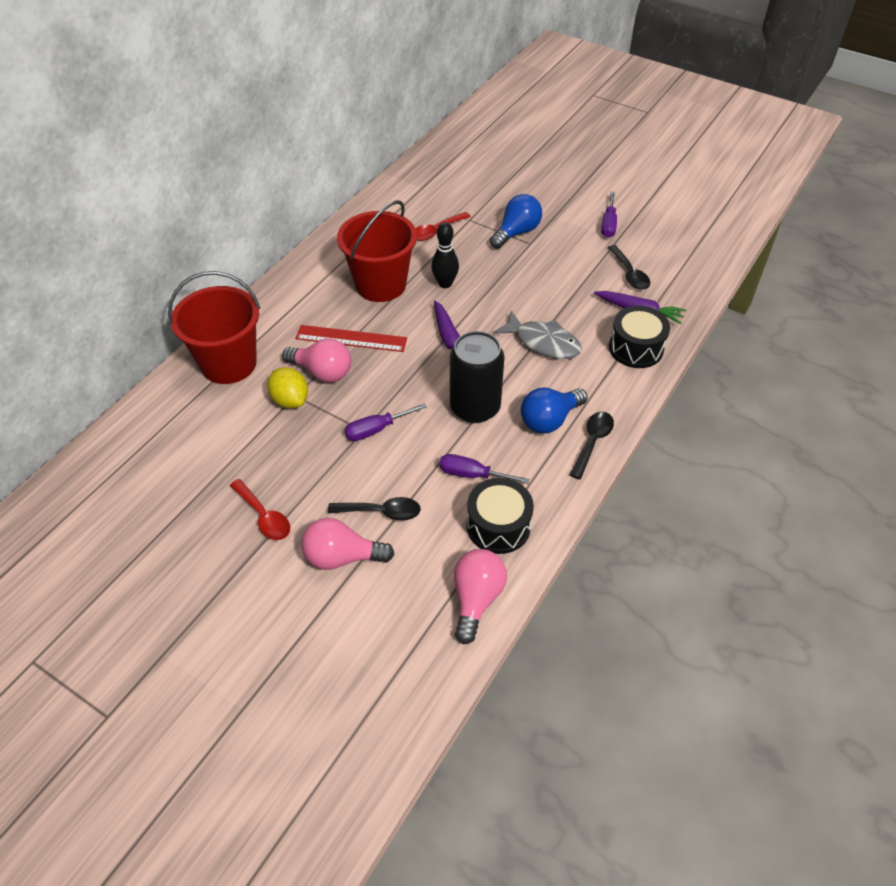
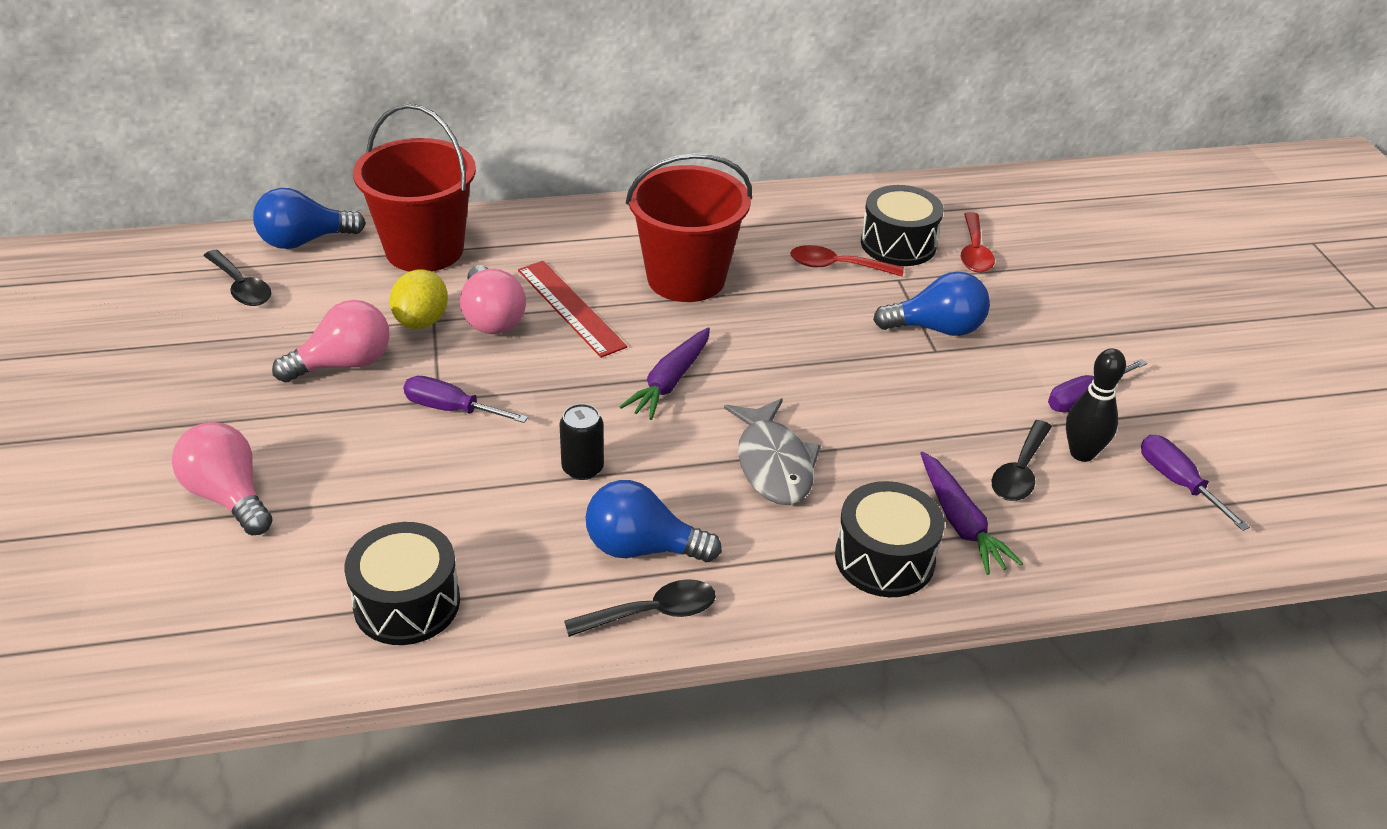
camera: 45 degrees right, 10 degrees down
(152, 408) = (304, 241): none -> blue light bulb
(264, 516) = (231, 403): red spoon -> red spoon (974, 252)
(381, 512) = (327, 487): black spoon -> black spoon (241, 287)
(445, 202) = (898, 244): none -> black drum
(445, 283) = (759, 324): black bowling pin -> black bowling pin (1082, 453)
(472, 474) = (467, 530): purple screwdriver -> purple screwdriver (1177, 482)
(475, 407) = (582, 468): black can -> black can, size x0.51
(476, 599) = (267, 651): pink light bulb -> pink light bulb (344, 364)

